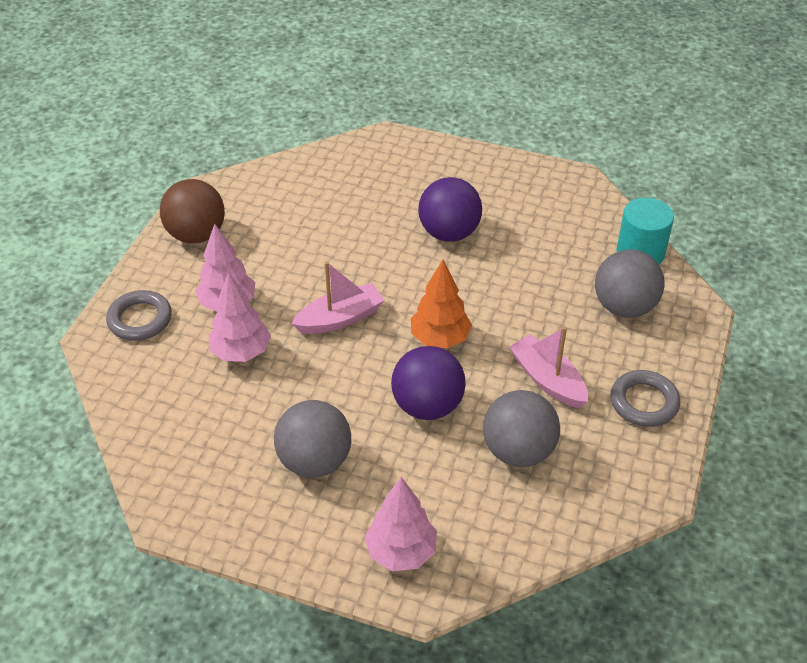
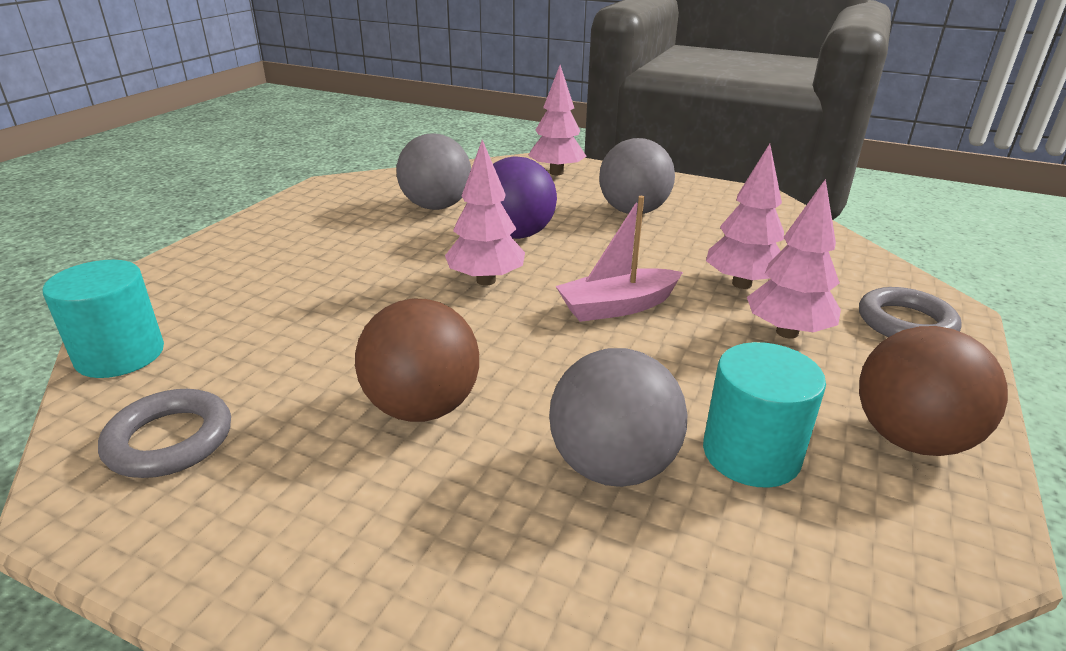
camera: 175 degrees left, 15 degrees down
(281, 221) = (751, 454): none -> turquoise cylinder
(440, 339) = (486, 280): orange tree -> pink tree
(449, 233) = (422, 407): purple ball -> brown ball
(548, 380) = (375, 243): pink boat -> none
(624, 307) = (222, 295): grey ball -> grey ball (612, 466)
(644, 402) = (286, 225): grey ring -> grey ring (170, 440)

